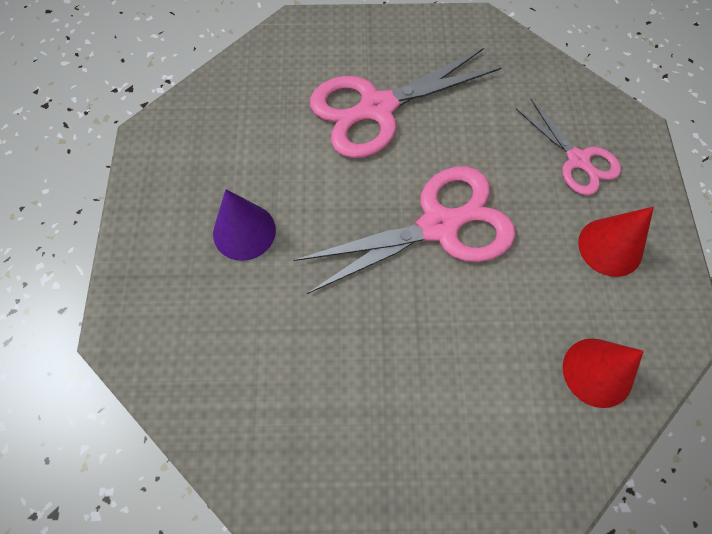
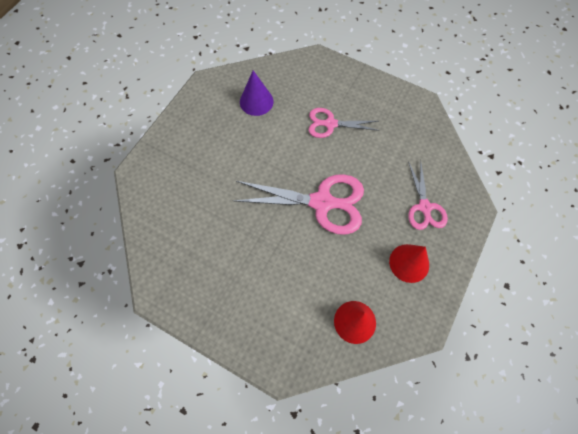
camera: 30 degrees right, 0 degrees up
(244, 231) = (222, 154): purple cone -> purple cone (256, 101)
(376, 108) = (330, 124): pink scissors -> pink scissors, size x0.59

